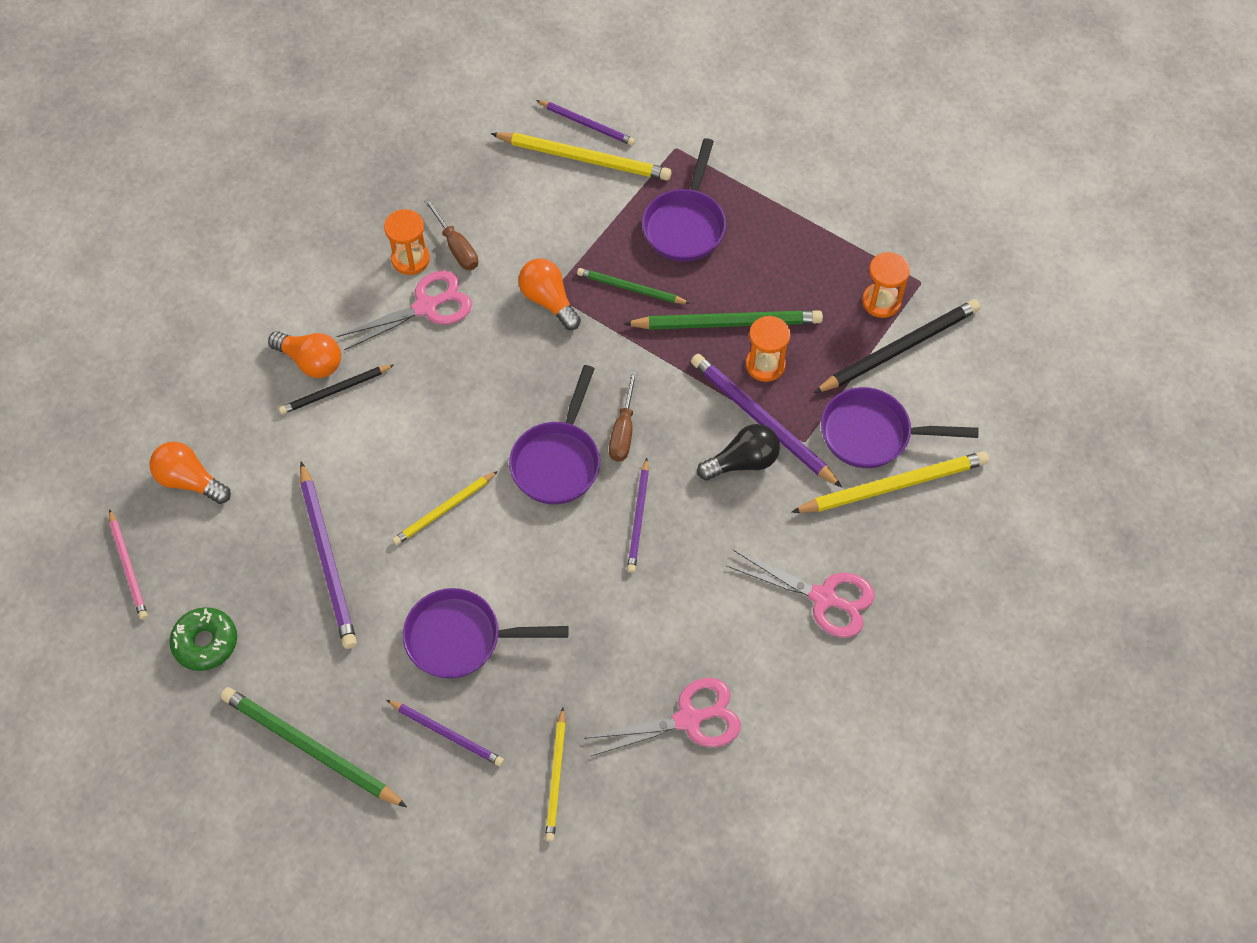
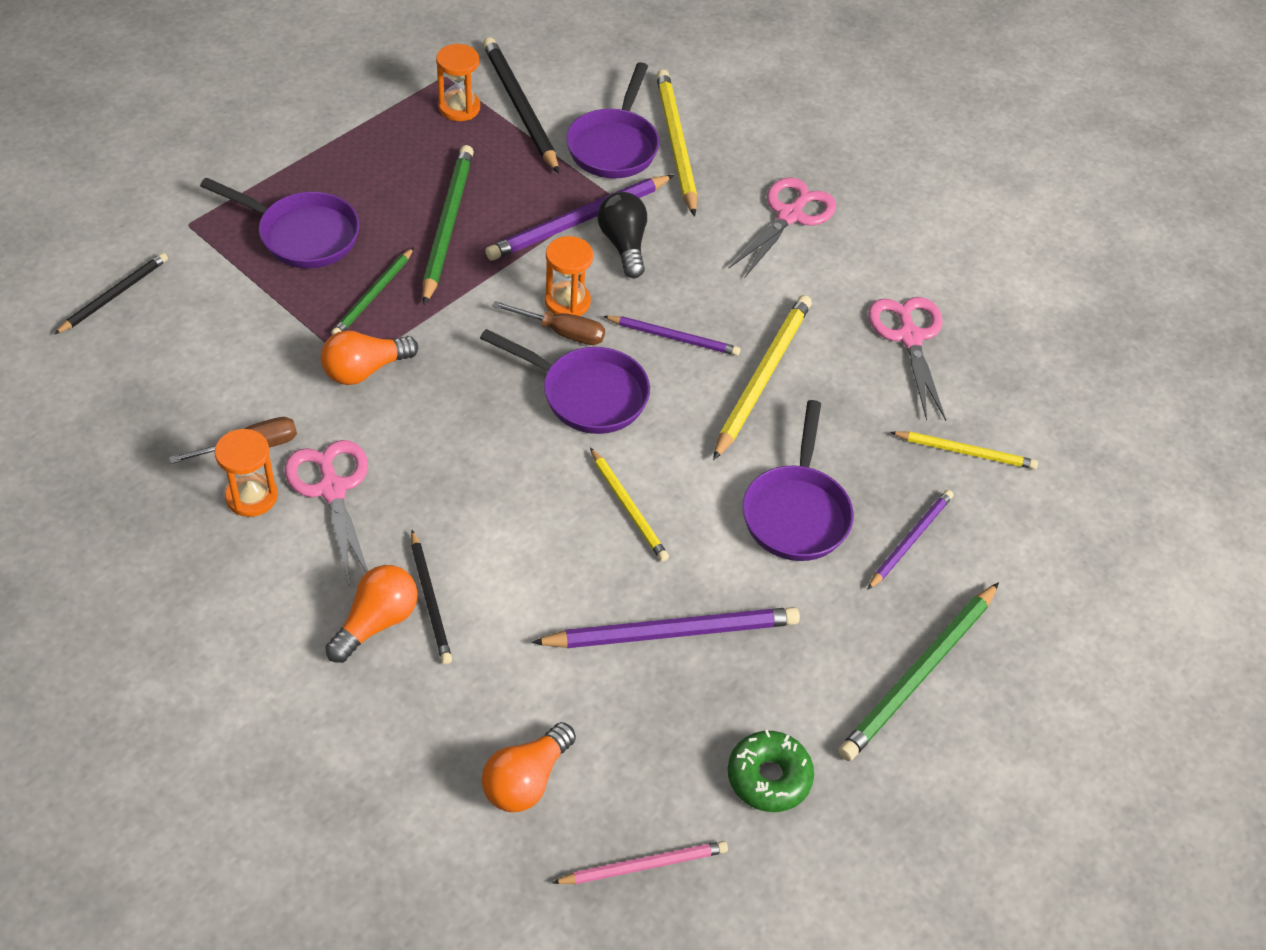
camera: 85 degrees left, 10 degrees down
(583, 158) = (166, 306): yellow pencil -> yellow pencil (762, 378)
(587, 124) = (114, 295): purple pencil -> black pencil
(765, 365) = (510, 206): orange hourglass -> orange hourglass (567, 302)

